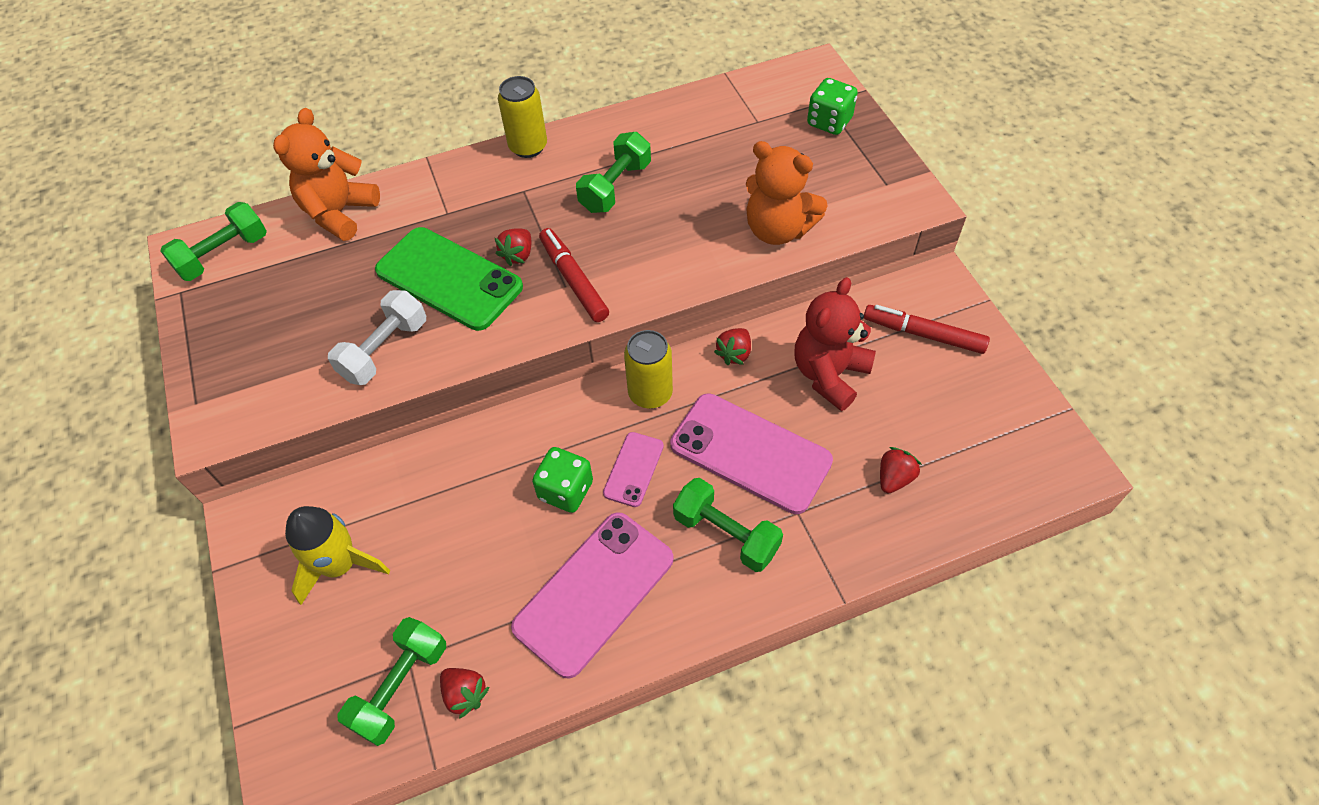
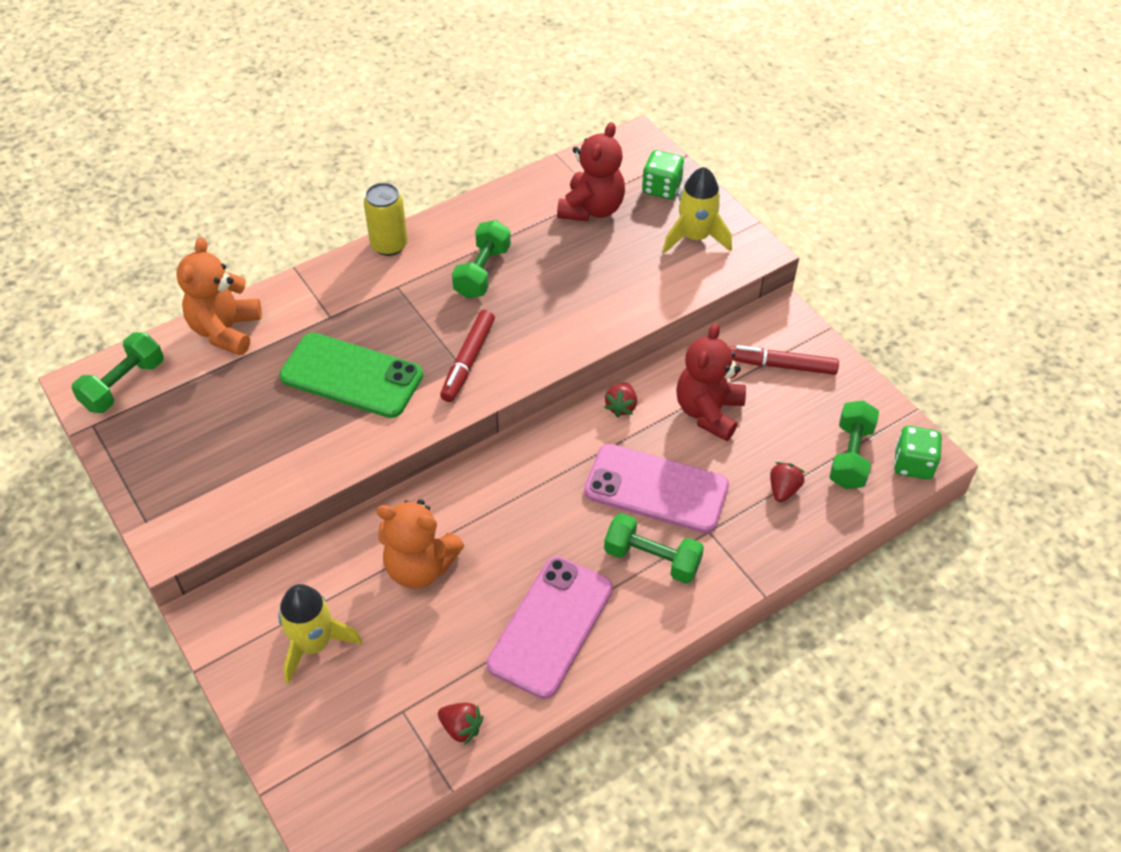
camera: 15 degrees left, 5 degrees down
(385, 350) = (311, 447): white dumbbell -> none
(400, 687) = (402, 733): green dumbbell -> green dumbbell (850, 456)
(518, 255) = (409, 346): red strawberry -> none
(565, 490) = (501, 547): green dice -> green dice (913, 464)
(573, 280) = (468, 361): red marker -> red marker turned 120 degrees counterclockwise
(634, 469) = (557, 519): pink phone -> none
(650, 393) = (555, 452): yellow can -> none
(748, 135) = (591, 209): none -> red teddy bear
(777, 229) = (639, 291): orange teddy bear -> orange teddy bear (420, 567)
(854, 179) = (695, 237): none -> yellow rocket

